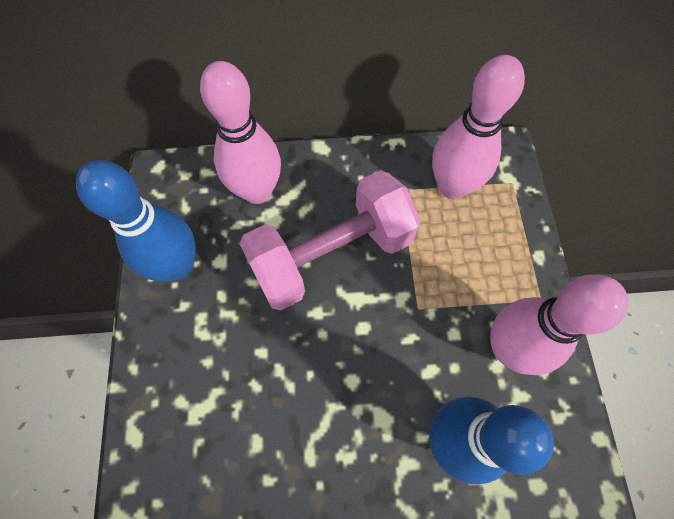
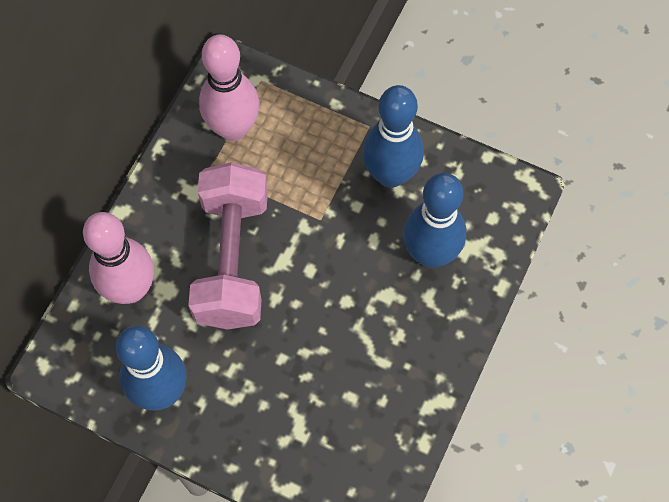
camera: 60 degrees left, 0 degrees up
(508, 348) = (390, 174): pink bowling pin -> blue bowling pin

